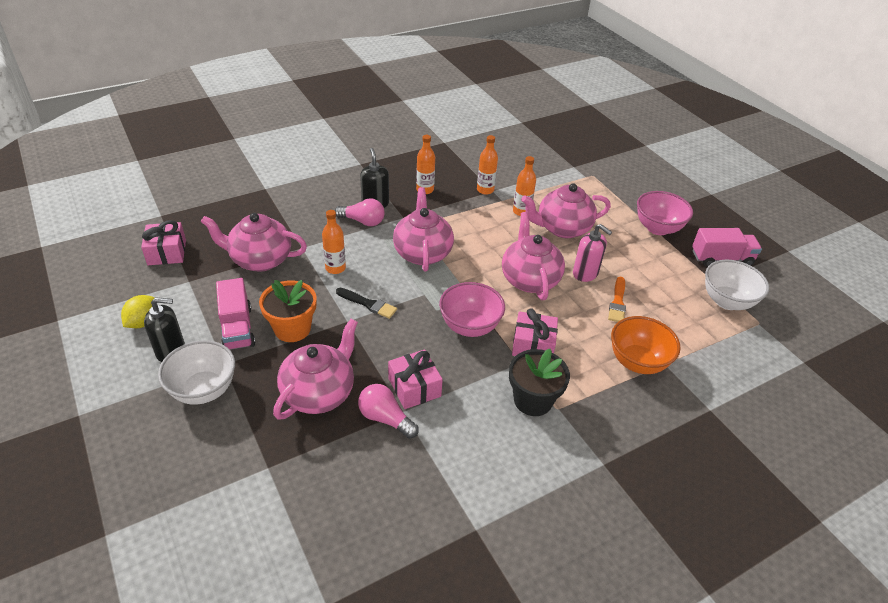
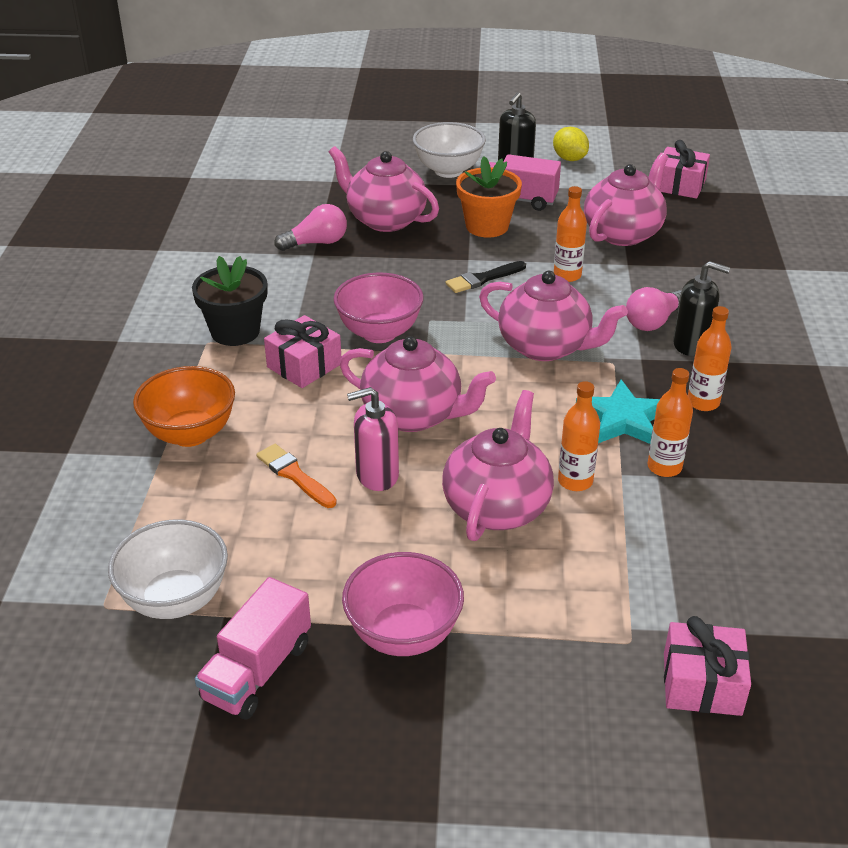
camera: 125 degrees right, 5 degrees down
(319, 393) = (385, 220): pink teapot -> pink teapot turned 150 degrees clockwise
(414, 387) = (334, 269): pink gift -> pink gift (702, 684)
(461, 210) = (623, 419): none -> turquoise star

